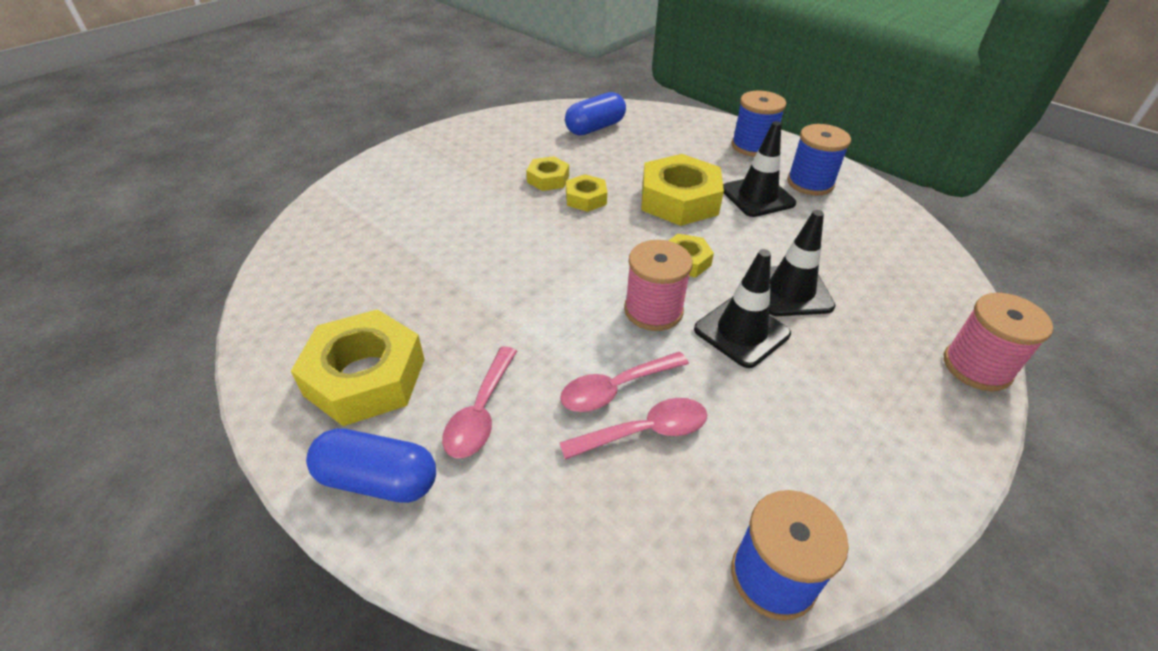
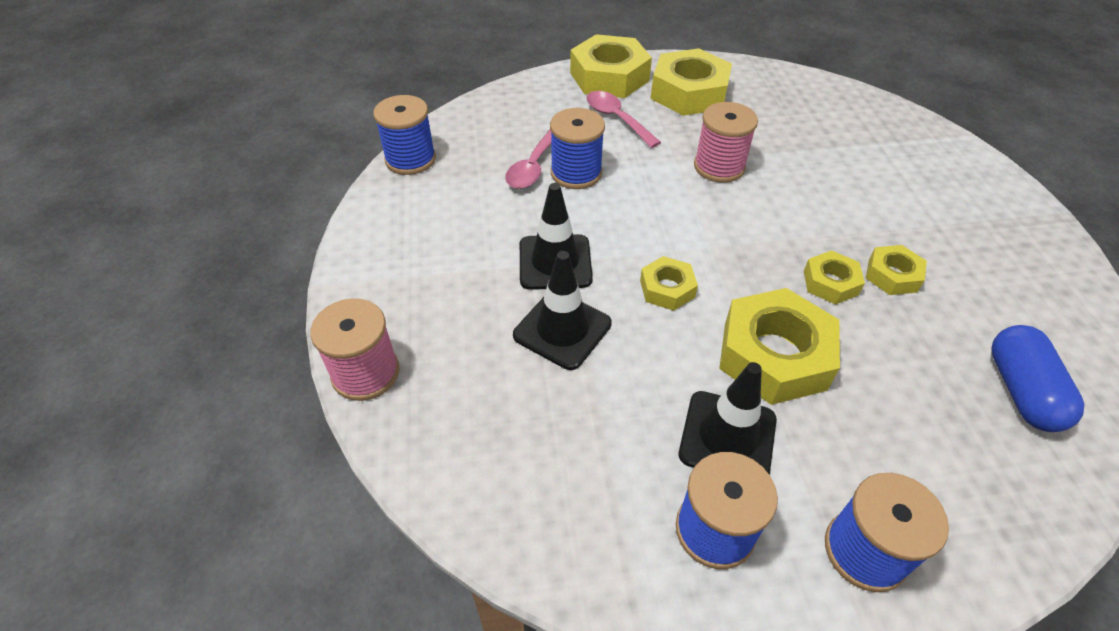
camera: 130 degrees right, 5 degrees up
(378, 480) = (609, 77): blue capsule -> yellow nut
(615, 389) = (576, 173): pink spoon -> blue spool
(653, 310) = (626, 231): pink spool -> pink spool (719, 167)

